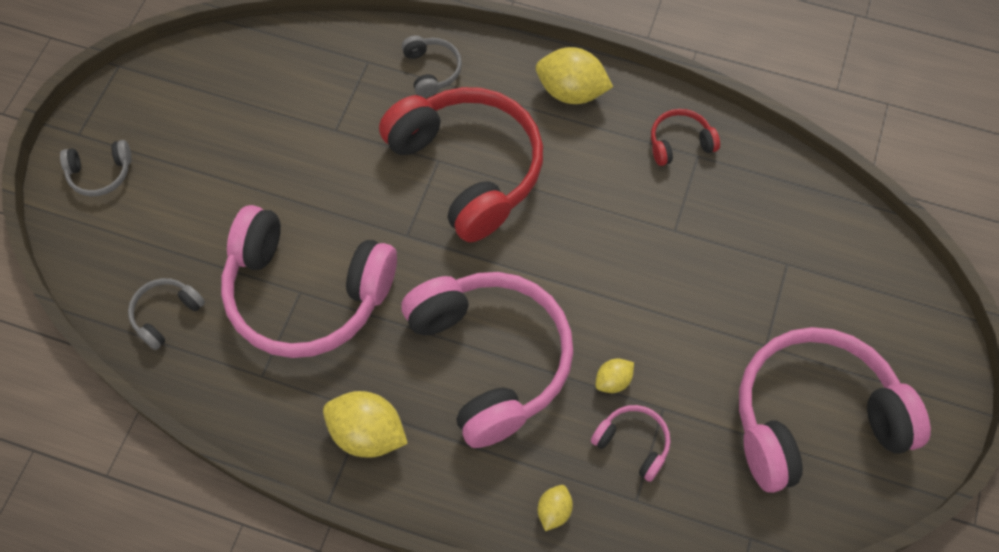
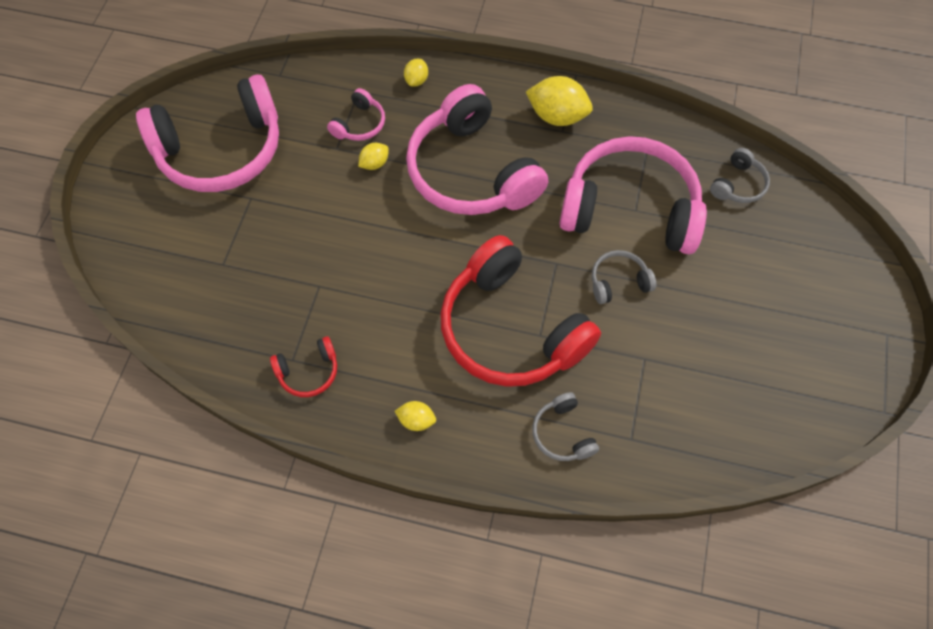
camera: 175 degrees right, 0 degrees up
(100, 173) = (847, 297): grey headphones -> grey headphones (618, 282)
(571, 92) = (416, 420): yellow lemon -> yellow lemon, size x0.53
(633, 443) = (360, 124): pink headphones -> pink headphones turned 90 degrees counterclockwise

